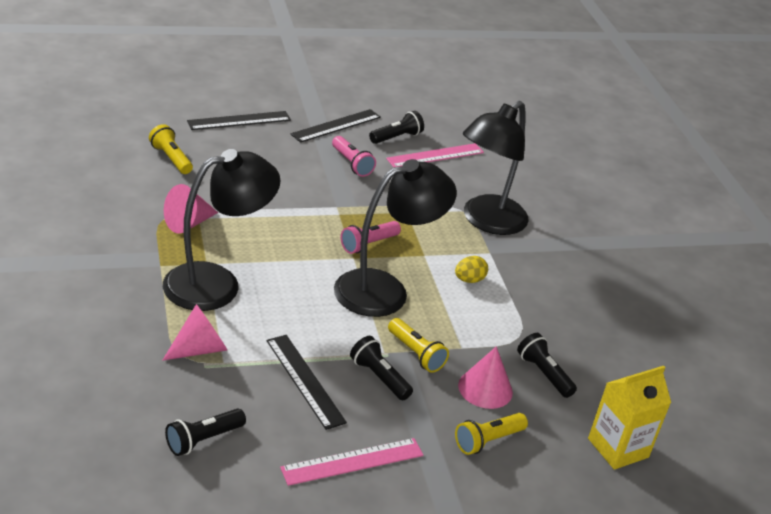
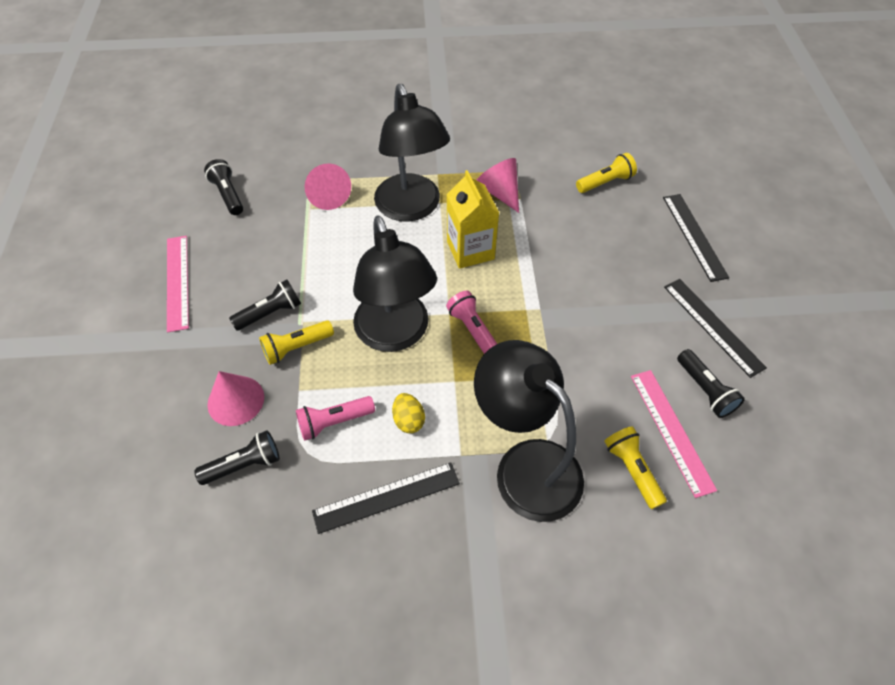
camera: 105 degrees right, 20 degrees up
(305, 380) = (277, 259): black ruler -> black ruler (386, 497)
(351, 164) = (629, 332): pink flashlight -> pink flashlight (334, 422)
(487, 441) = (168, 388): yellow flashlight -> yellow flashlight (632, 470)
(618, 448) = (119, 513): yellow carton -> yellow carton (470, 250)

